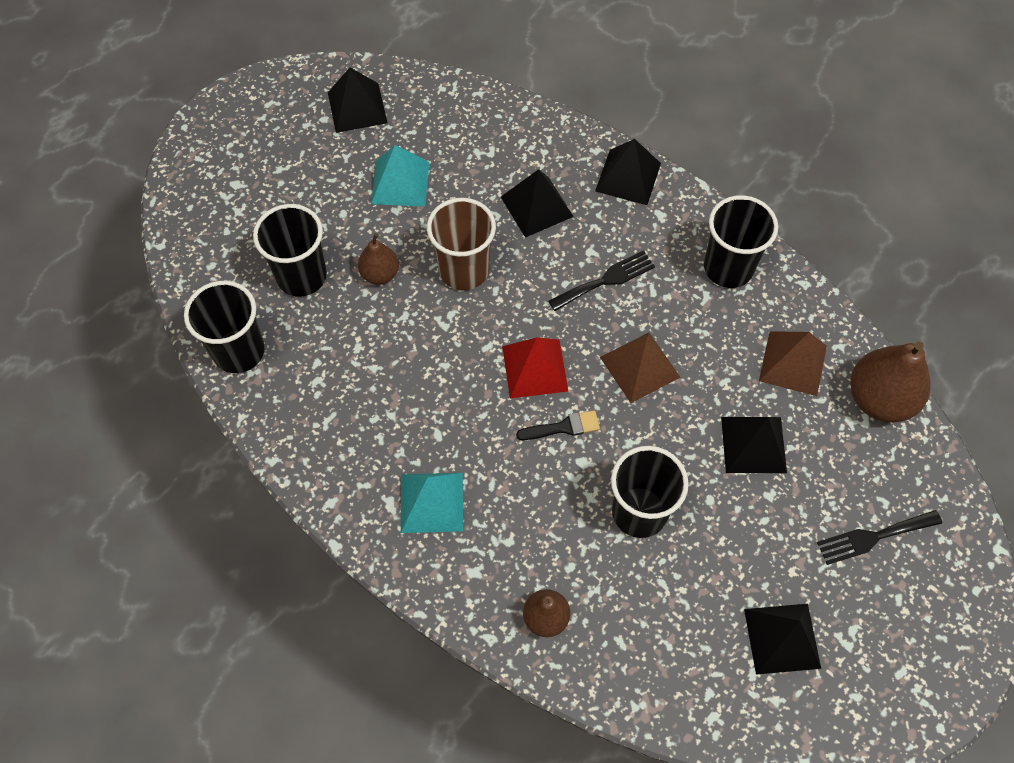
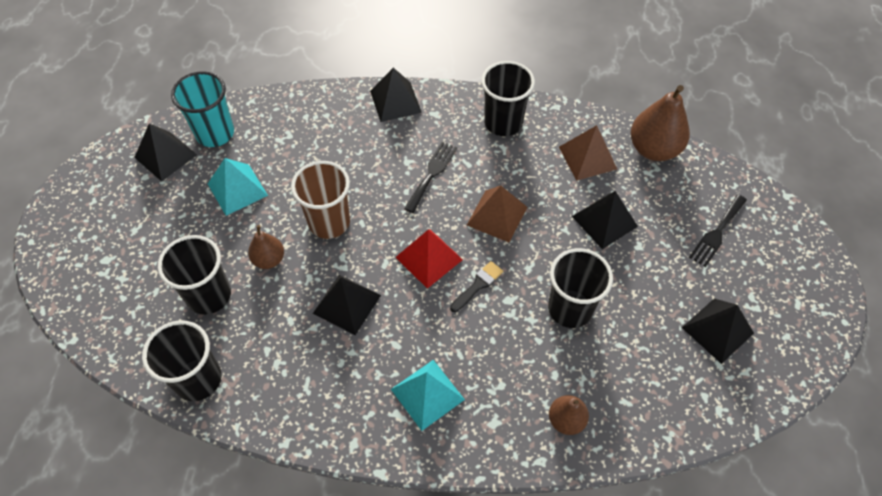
camera: 35 degrees left, 5 degrees down
(420, 109) = (215, 133): none -> turquoise cup
(536, 206) = (348, 152): black pyramid -> black pyramid (347, 304)

